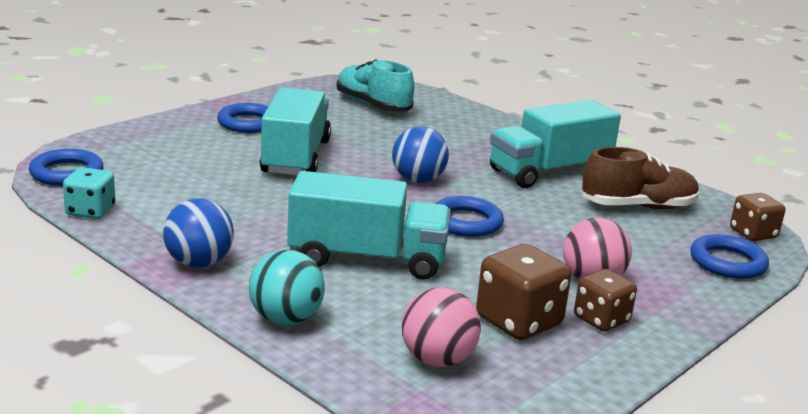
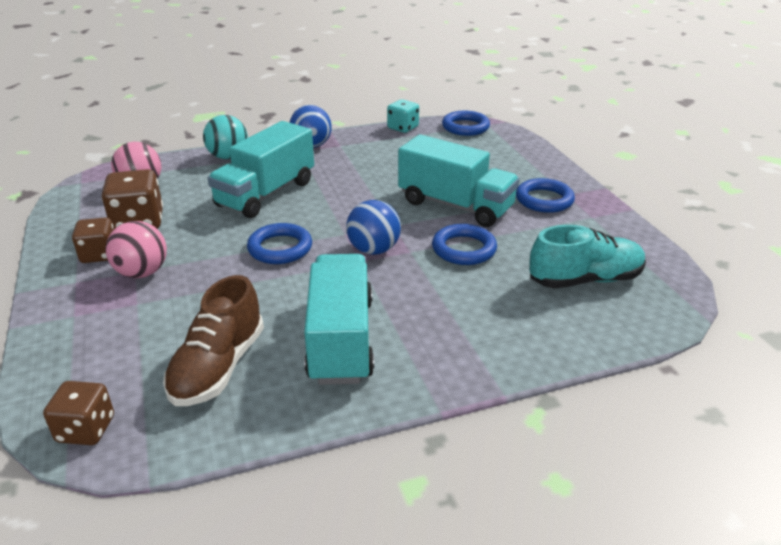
camera: 120 degrees right, 10 degrees up
(727, 262) = (72, 368): blue ring -> blue ring (464, 249)

